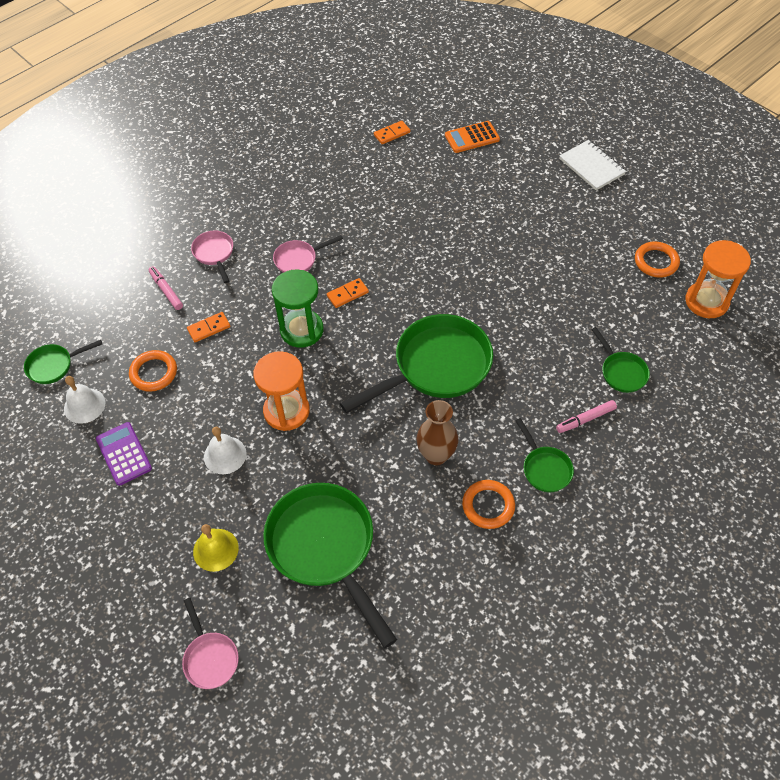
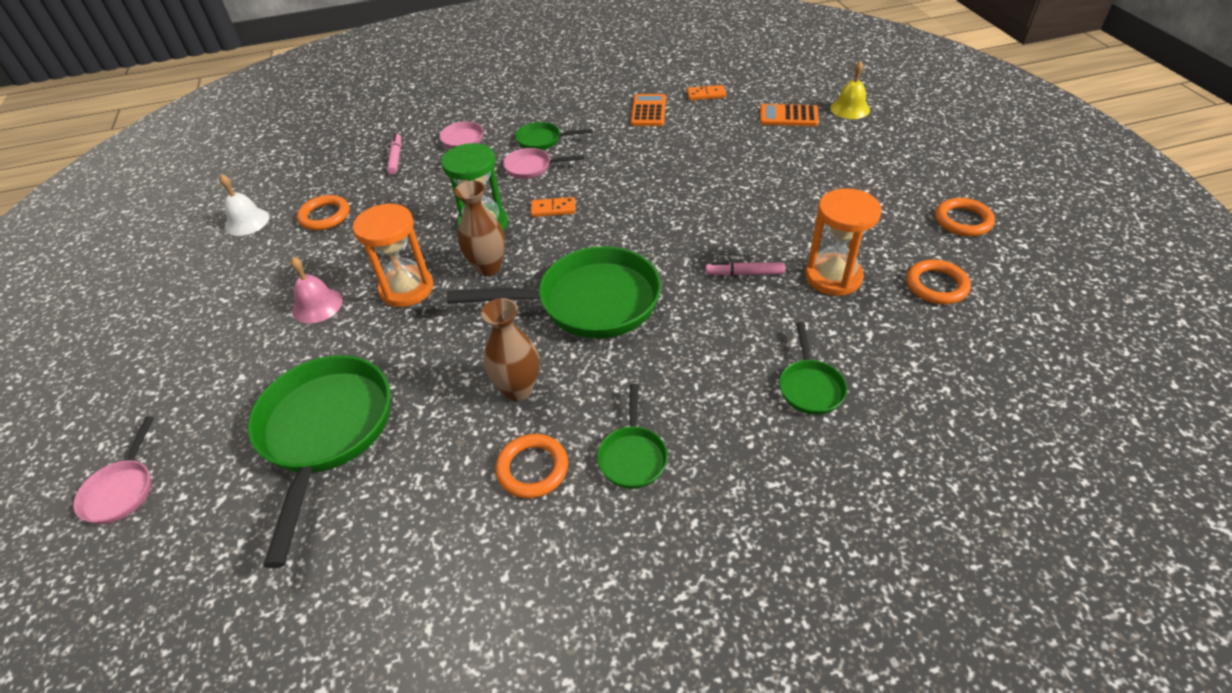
camera: 30 degrees right, 10 degrees down
(54, 366) = (255, 184): green pan -> green pan (542, 140)
(124, 454) = (237, 271): purple calculator -> none
(209, 328) = (403, 197): orange domino -> none
(215, 549) = (228, 387): yellow bell -> yellow bell (850, 108)
(225, 455) = (317, 305): white bell -> pink bell
(337, 367) = (488, 267): none -> brown vase
(355, 167) = (648, 111): none -> orange calculator
(585, 419) = (725, 421): pink marker -> pink marker (744, 273)
(591, 166) = (912, 173): white notebook -> none
(646, 200) = (963, 221): none -> orange ring
(706, 301) = (983, 349): orange hourglass -> orange hourglass (833, 277)

